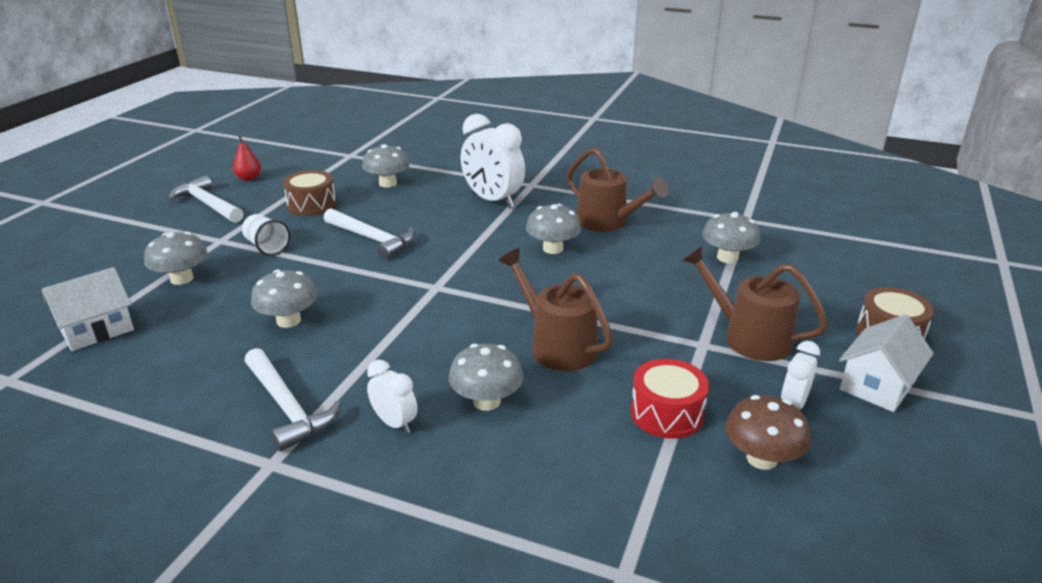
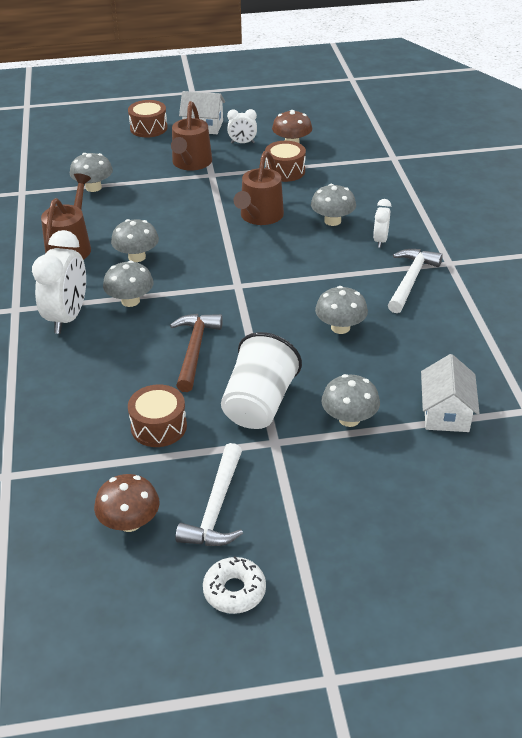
camera: 120 degrees left, 10 degrees up
(97, 330) = (446, 412): white house -> white house turned 75 degrees clockwise
(144, 193) = (234, 591): none -> white donut
(249, 178) = (129, 522): red pear -> brown mushroom
(267, 247) = (259, 404): white cup -> white cup, size x1.79
(372, 239) = (194, 350): white hammer -> brown hammer
(387, 183) = (71, 401): grey mushroom -> grey mushroom (130, 301)
(666, 413) = (285, 171): red drum -> brown drum

